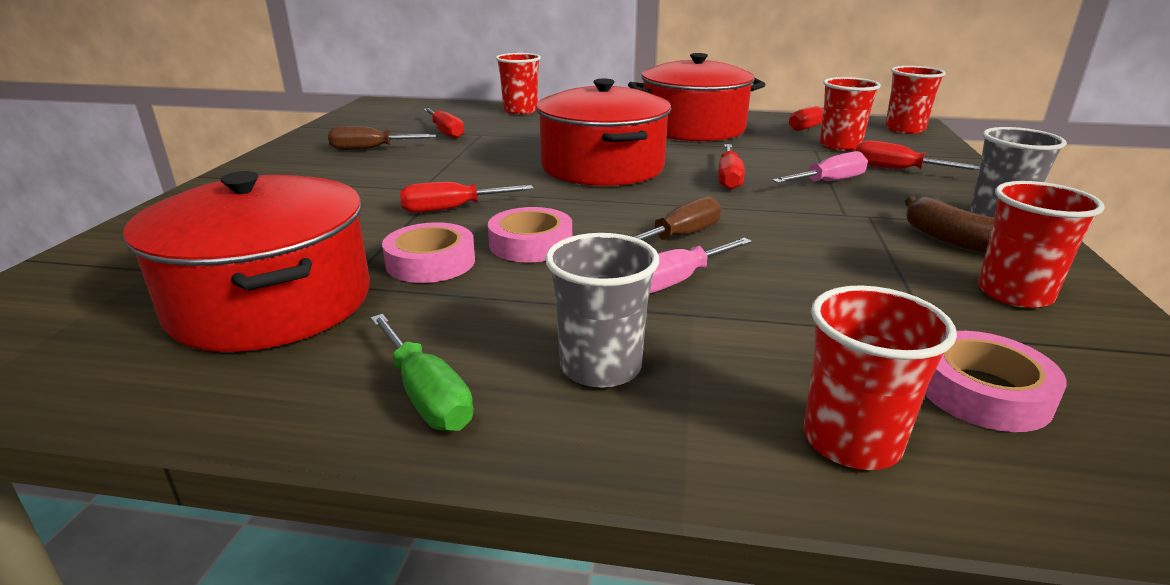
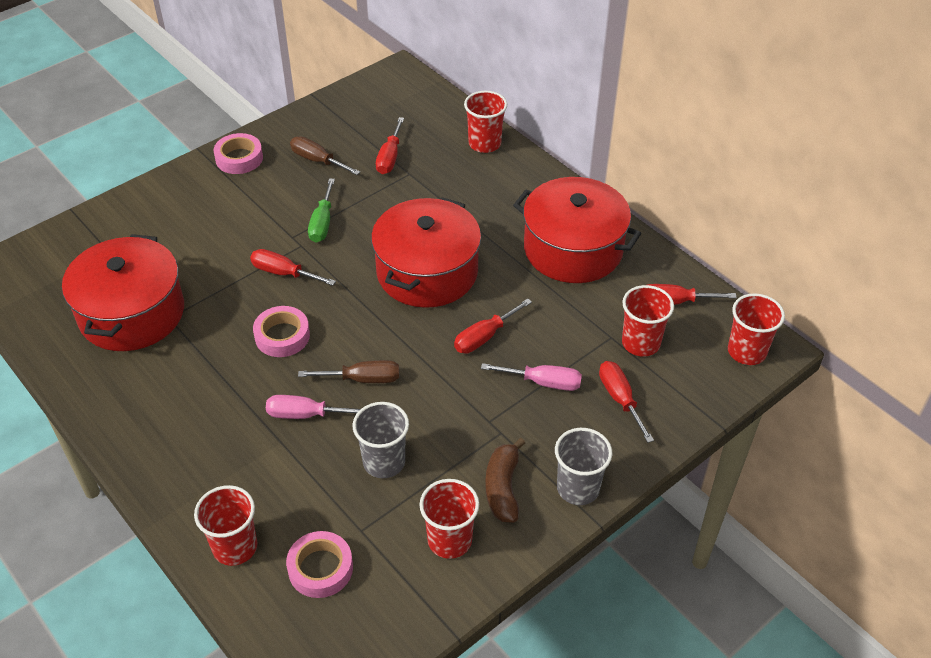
camera: 40 degrees right, 20 degrees up
(426, 395) = (130, 417): green screwdriver -> green screwdriver (322, 223)
(430, 262) = (221, 322): pink tape -> pink tape (239, 158)
(600, 367) = (203, 446): grey cup -> grey cup (384, 462)

